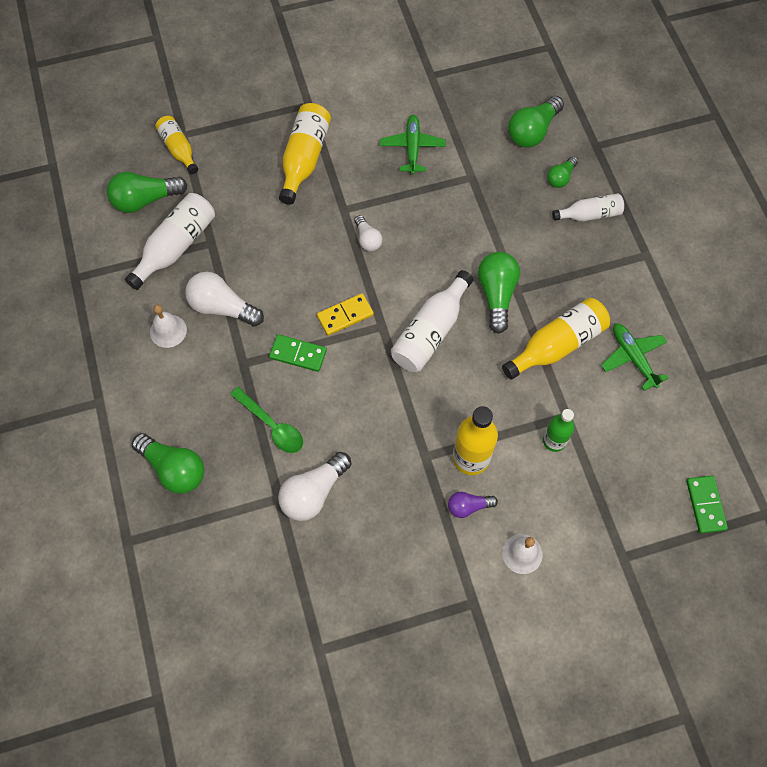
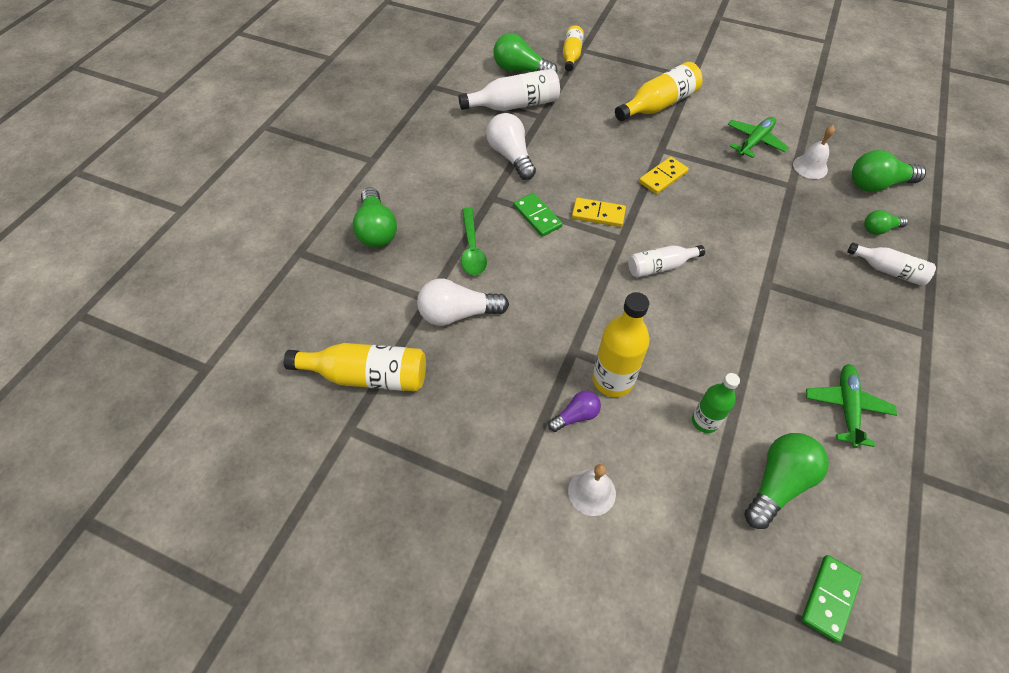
camera: 40 degrees right, 10 degrees down
(168, 331) = (459, 148): white bell -> white bell (810, 167)
(367, 239) = (663, 177): white light bulb -> yellow domino
(431, 331) = (660, 267): white bottle -> white bottle, size x0.63
(468, 506) = (576, 416): purple light bulb -> purple light bulb turned 120 degrees clockwise
(496, 295) = (744, 276): green light bulb -> green light bulb (777, 483)
(557, 345) = (772, 348): yellow bottle -> yellow bottle (367, 376)

